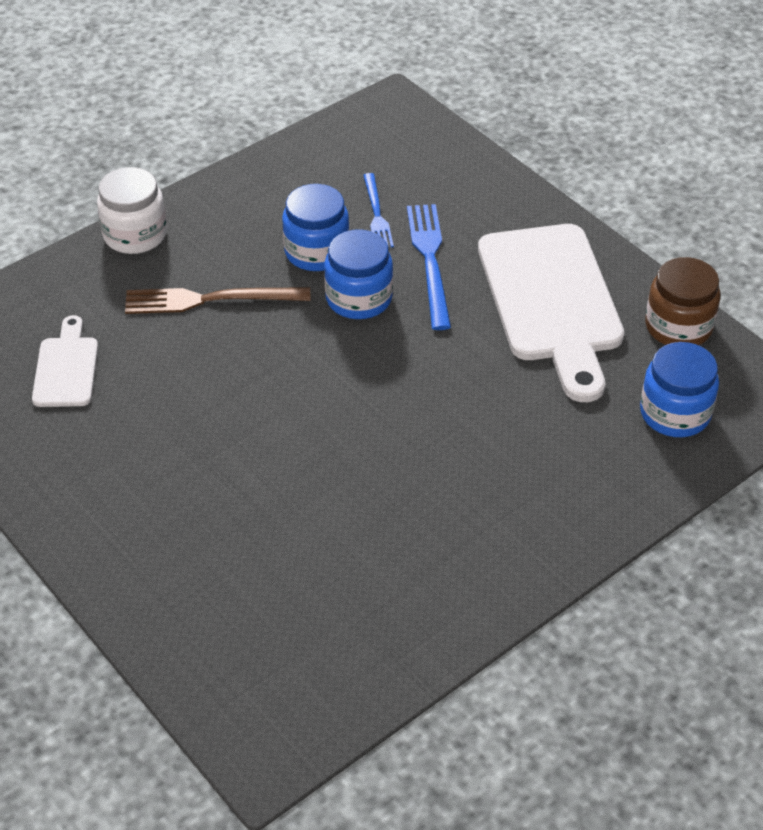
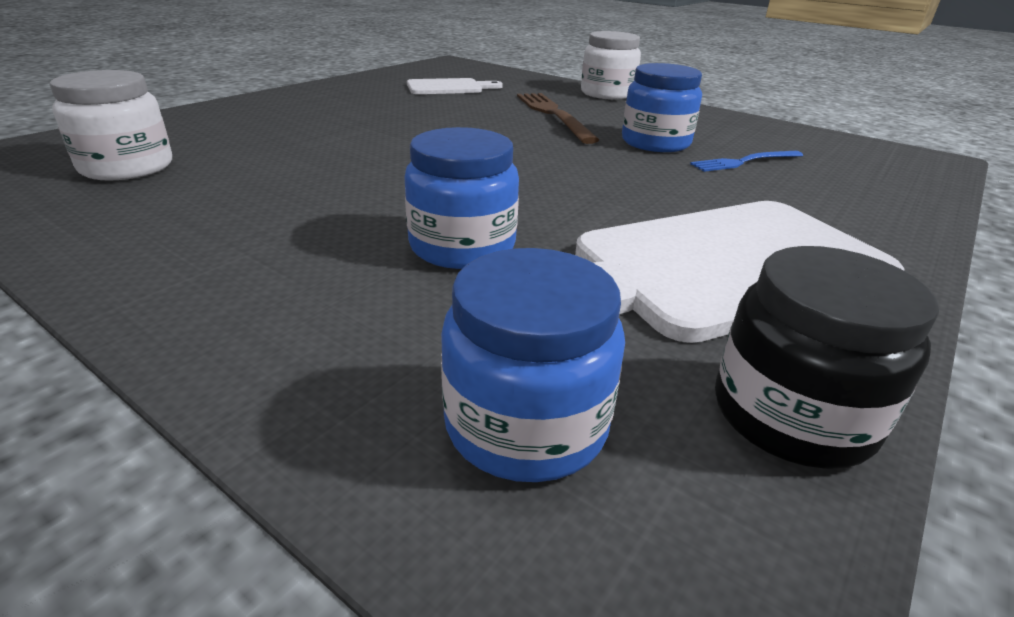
camera: 75 degrees right, 15 degrees down
(308, 623) = (127, 167): none -> white jar
(359, 298) = (606, 161): blue jar -> blue jar (462, 246)
(430, 261) = (703, 189): blue fork -> none
(678, 327) = (791, 415): brown jar -> black jar

